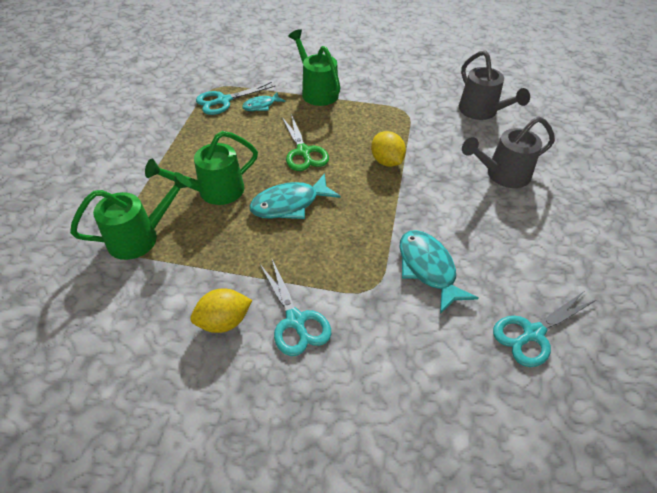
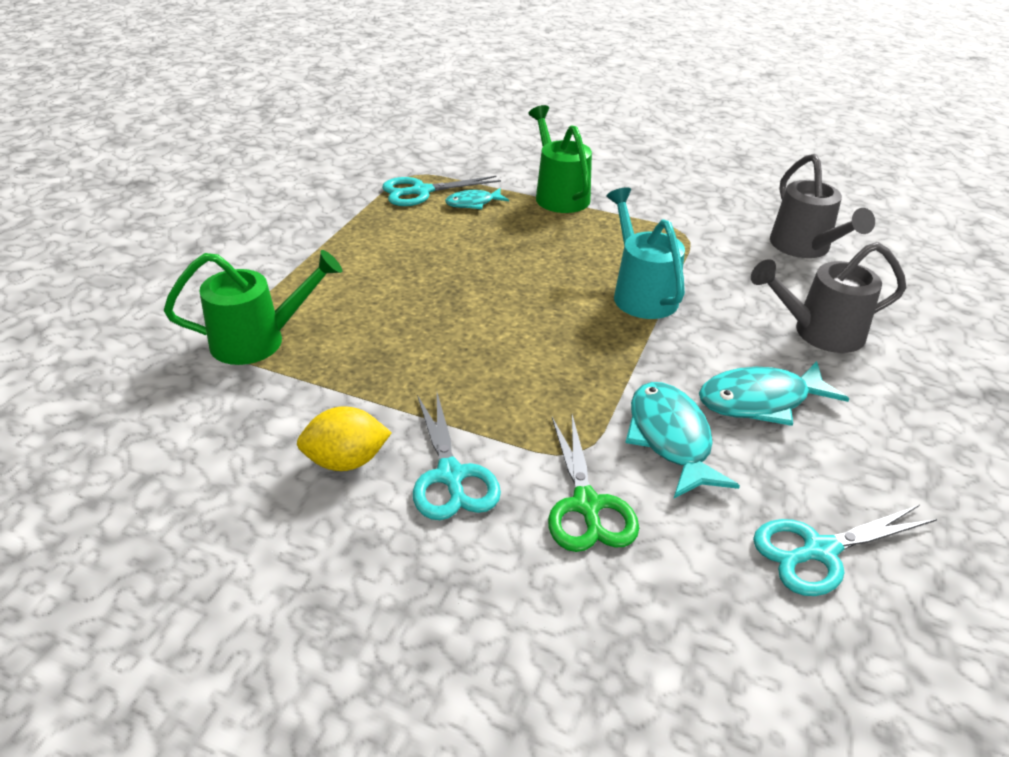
camera: 10 degrees right, 10 degrees down
(214, 191) = (377, 298): green watering can -> none
(290, 204) = (482, 328): turquoise fish -> turquoise fish (761, 401)
(303, 152) = (519, 266): green scissors -> green scissors (586, 505)
(386, 161) = (641, 293): yellow lemon -> turquoise watering can

